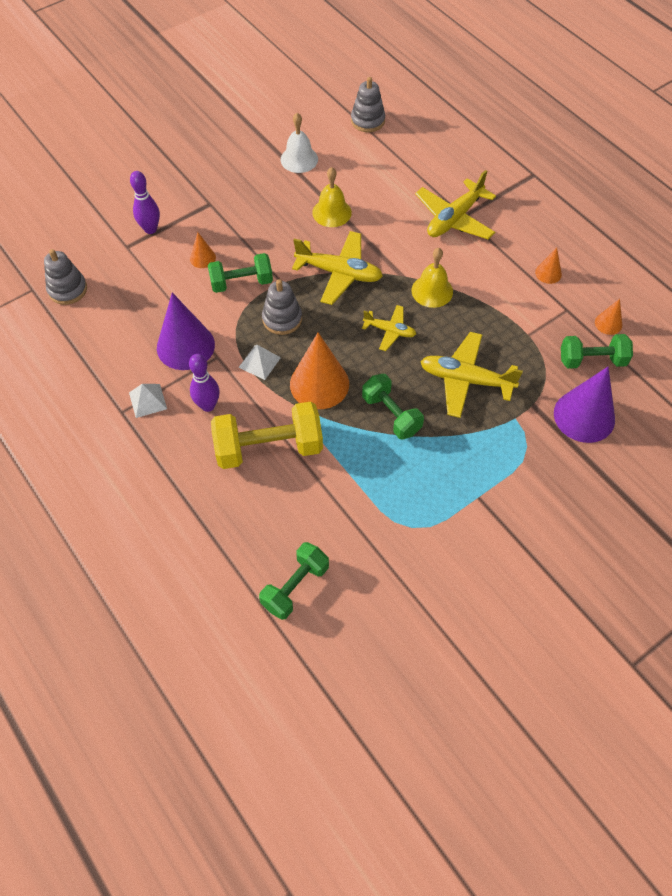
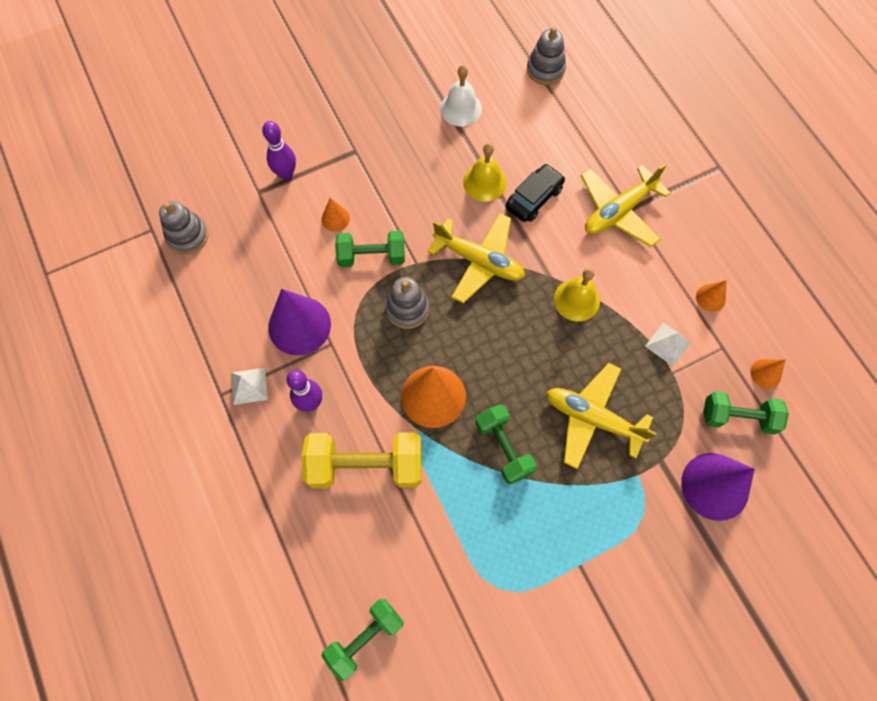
camera: 10 degrees right, 10 degrees up
(259, 362) = (374, 359): white pyramid -> white pyramid (668, 344)
(378, 218) = (534, 198): none -> black car
(390, 331) = (521, 343): yellow plane -> none

